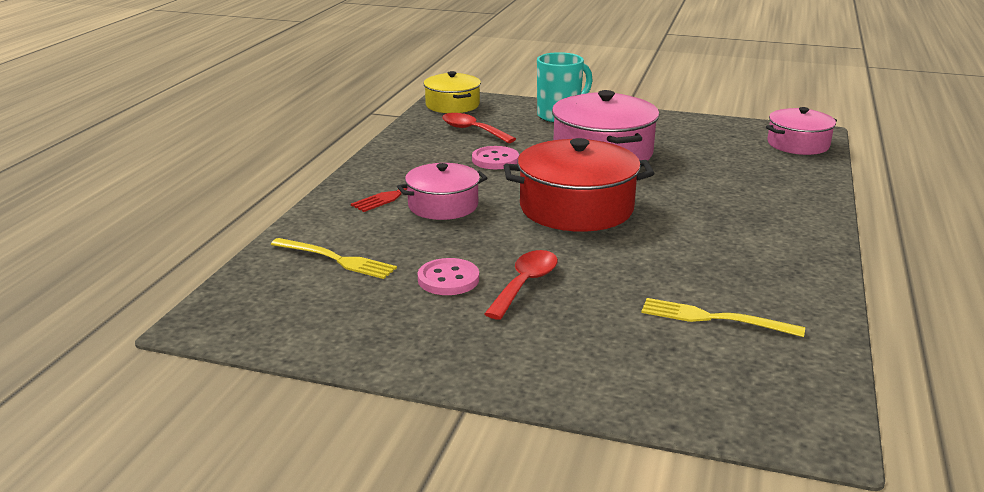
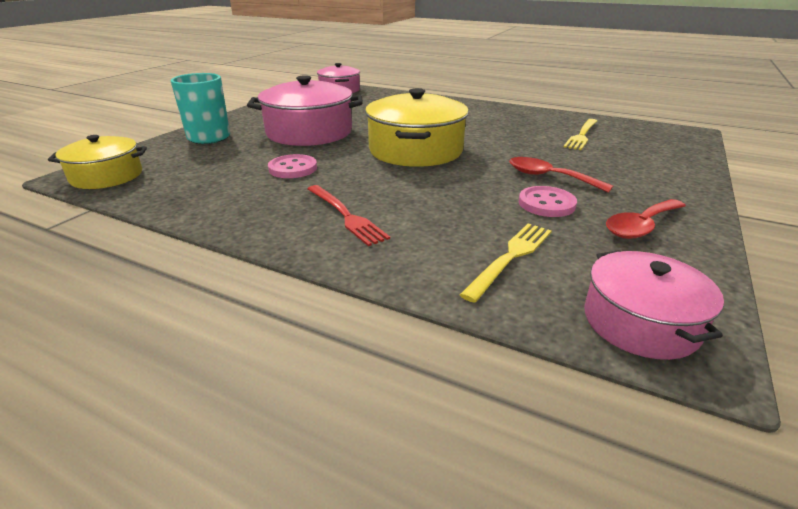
camera: 80 degrees left, 5 degrees up
(443, 205) = (390, 197): pink pot -> pink pot (640, 322)
(472, 130) = (201, 172): red spoon -> red spoon (641, 226)
(576, 208) = (415, 150): red pot -> yellow pot

